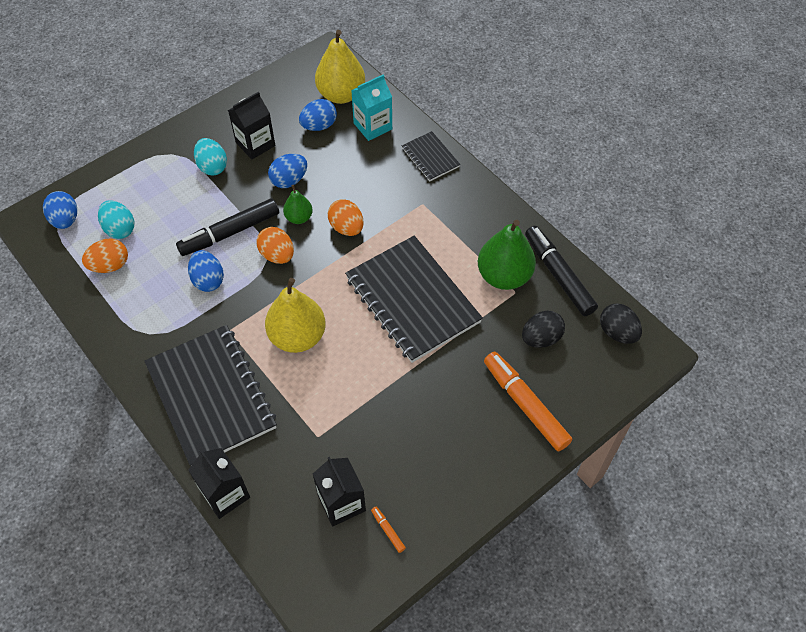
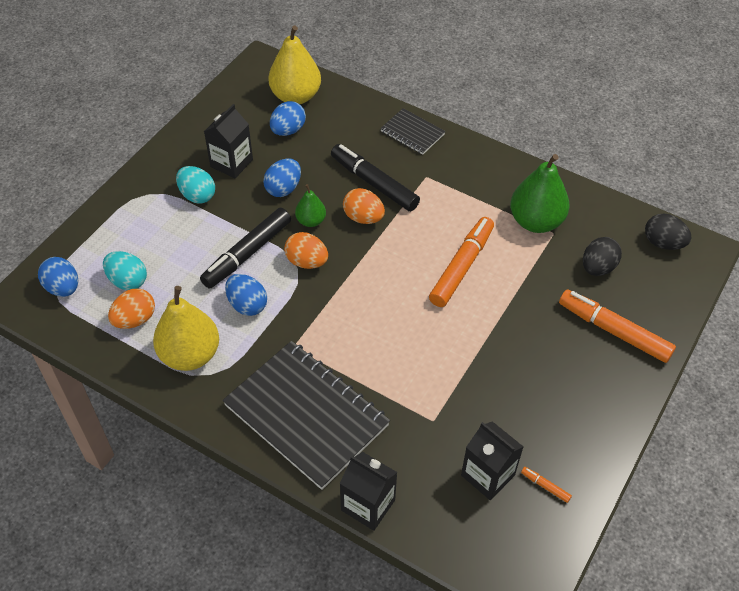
camera: 20 degrees left, 5 degrees down
(298, 337) = (366, 333): yellow pear -> yellow pear (190, 355)
(372, 126) = (342, 118): turquoise carton -> none
(412, 300) = (461, 267): black notebook -> orange marker
(558, 275) = (585, 207): black marker -> black marker (374, 183)

